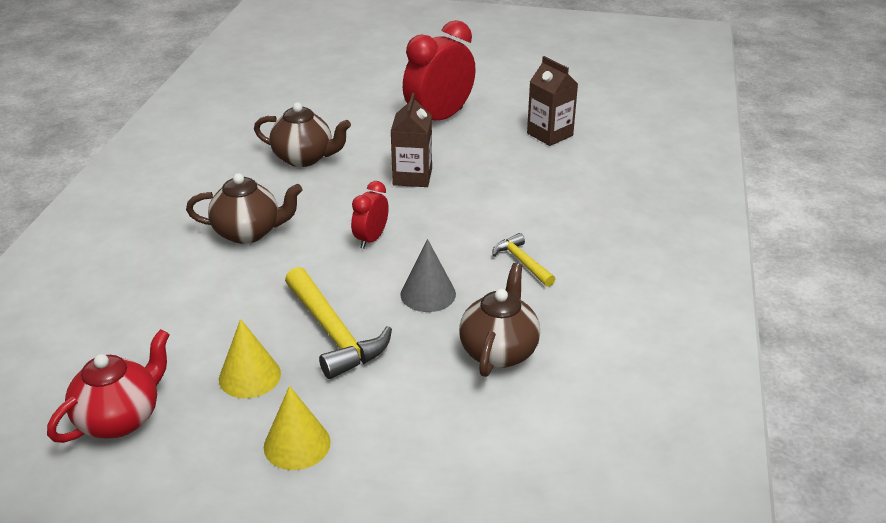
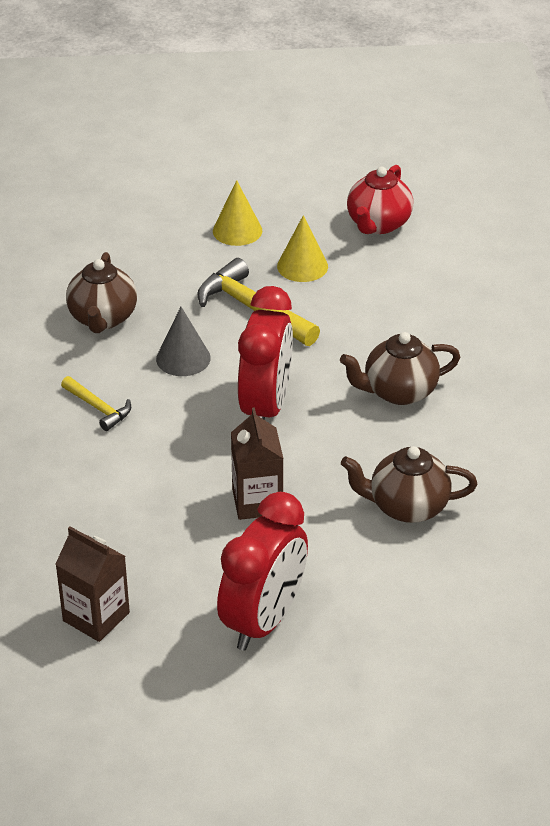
camera: 165 degrees right, 5 degrees up
(371, 239) = (266, 407): red clock -> red clock, size x1.94

